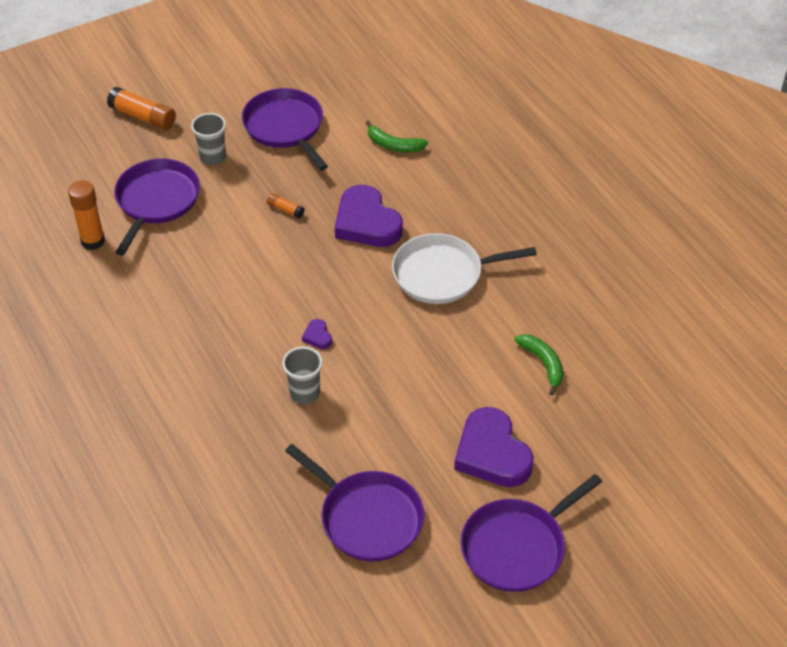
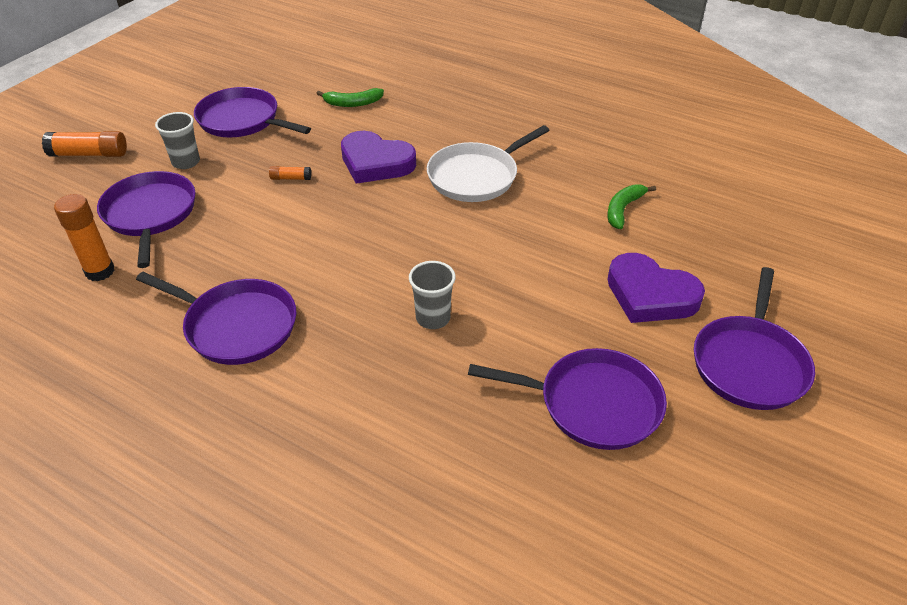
camera: 30 degrees left, 5 degrees down
(160, 333) = (237, 326): none -> purple pan
(317, 336) = (405, 265): purple heart -> none
(543, 364) = (623, 209): green banana -> green banana turned 90 degrees counterclockwise

